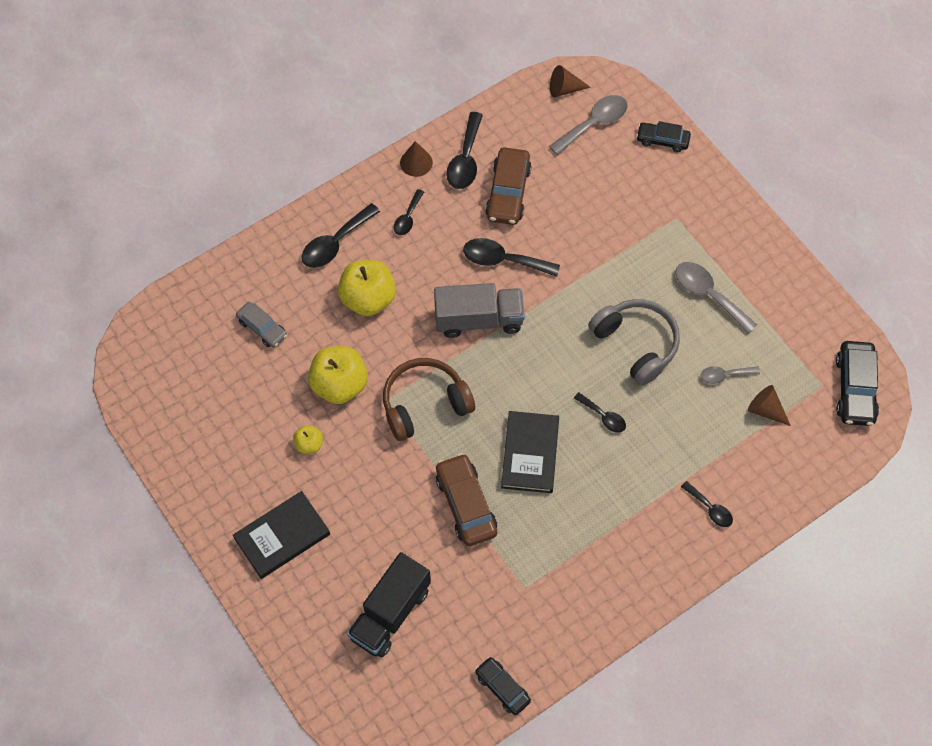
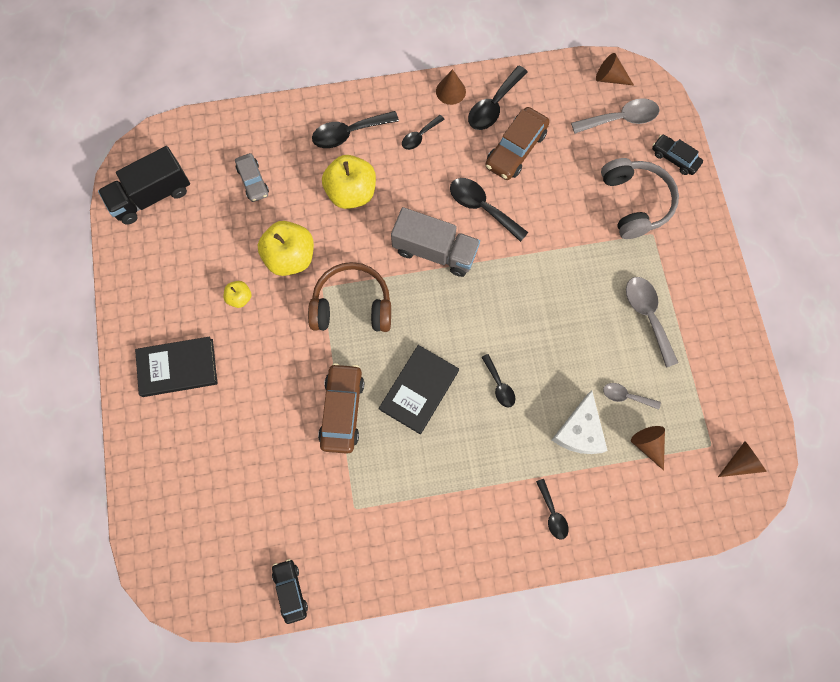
camera: 25 degrees right, 10 degrees up
(390, 613) = (231, 477): black truck -> black truck (152, 196)
(636, 344) = (560, 332): grey headphones -> grey headphones (634, 202)
(698, 425) = (579, 431): none -> white cheese
(855, 388) = (740, 462): black car -> brown cone

